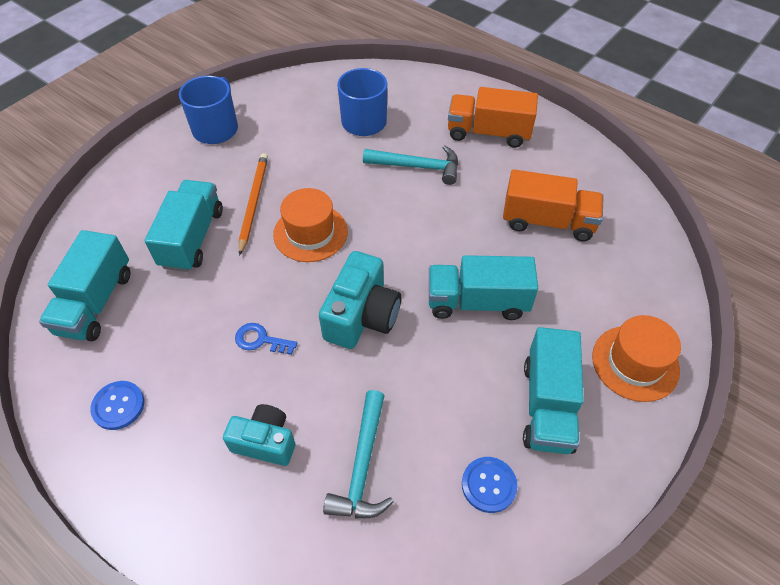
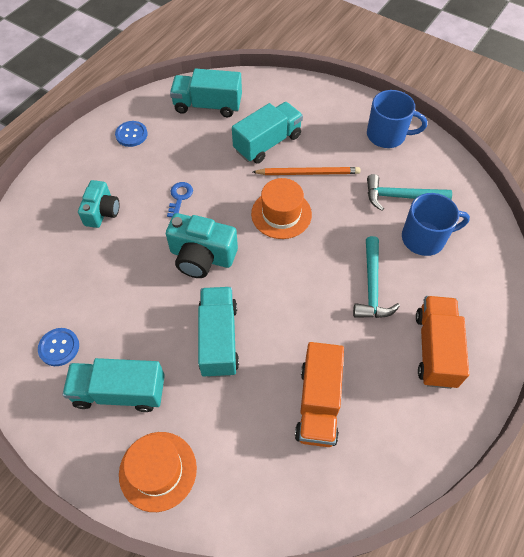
camera: 85 degrees right, 5 degrees up
(192, 238) = (267, 143): turquoise truck -> turquoise truck turned 45 degrees counterclockwise
(363, 465) = (81, 268): turquoise hammer -> turquoise hammer (401, 197)

